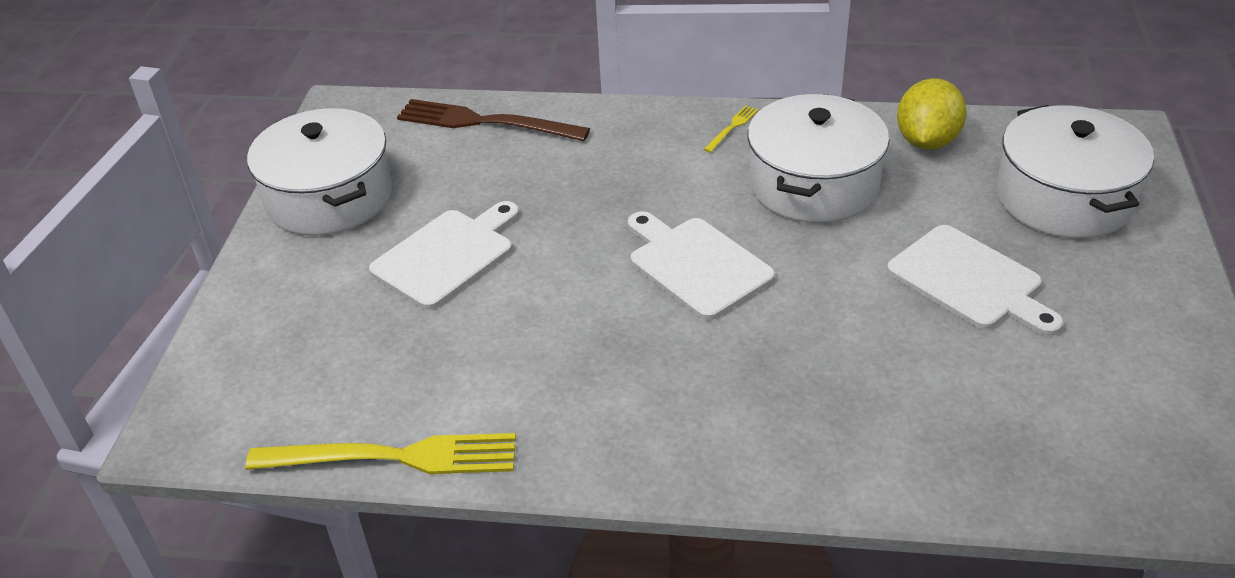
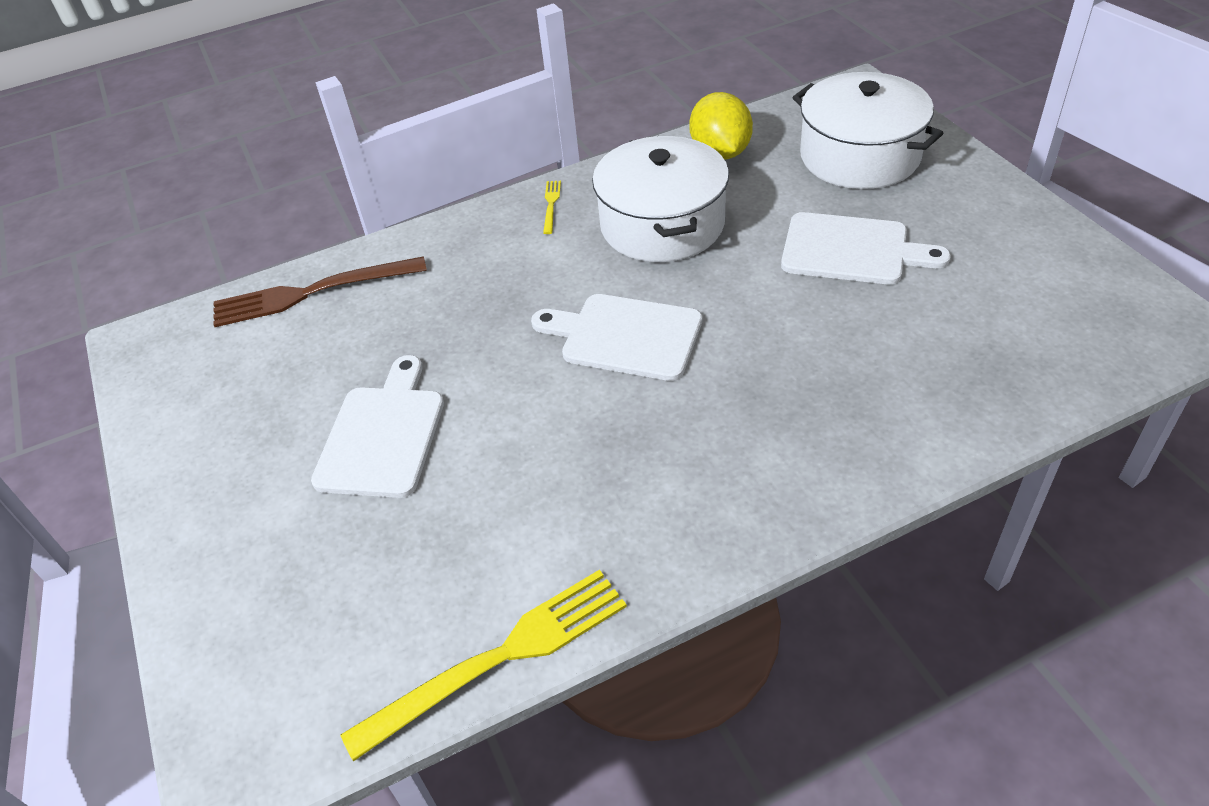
camera: 30 degrees left, 5 degrees up
(329, 197) = (204, 434): white pot -> none

